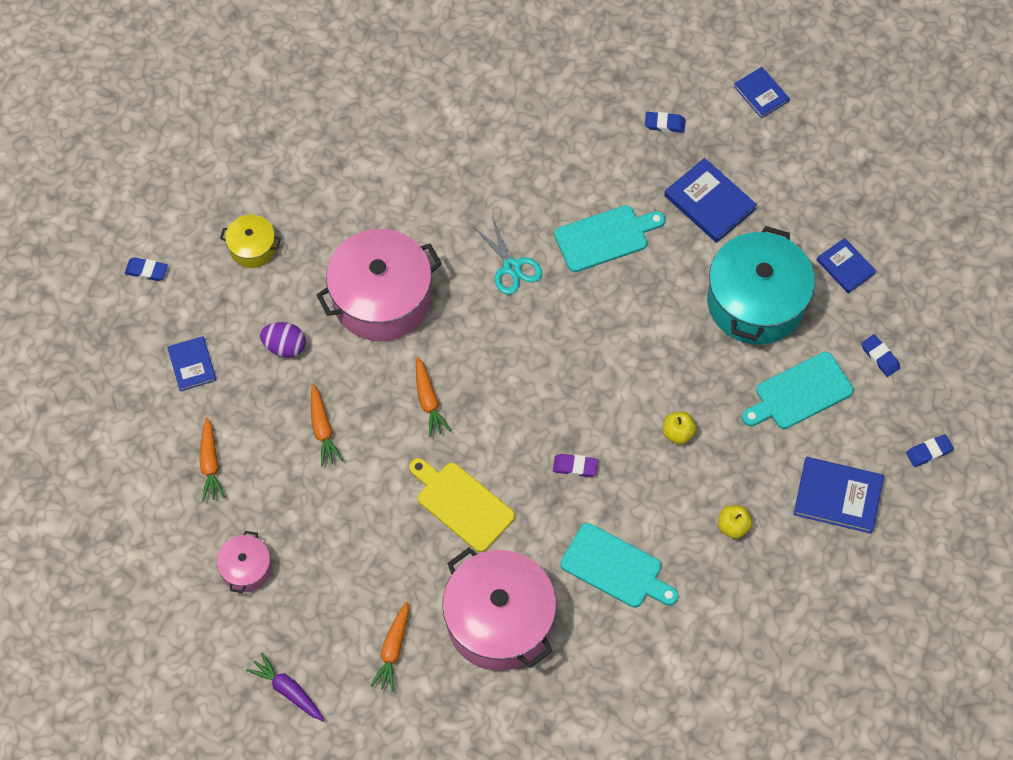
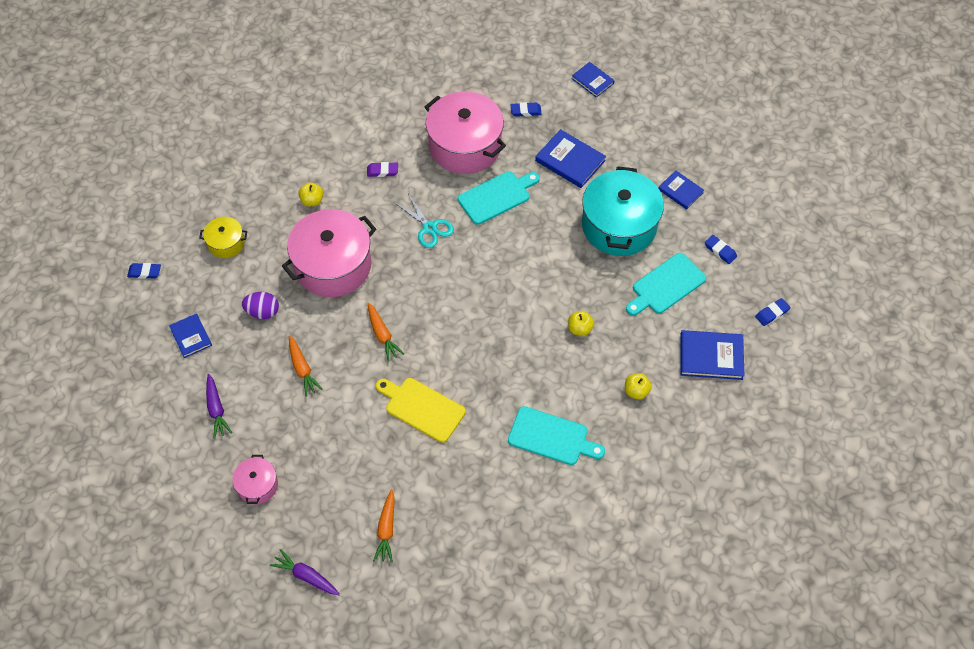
camera: 10 degrees left, 5 degrees down
(210, 464) = (216, 409): orange carrot -> purple carrot
(369, 207) = (312, 201): none -> yellow apple
(499, 620) = (467, 492): pink pot -> pink pot (465, 146)
(575, 467) = (505, 366): purple eraser -> purple eraser (382, 171)

